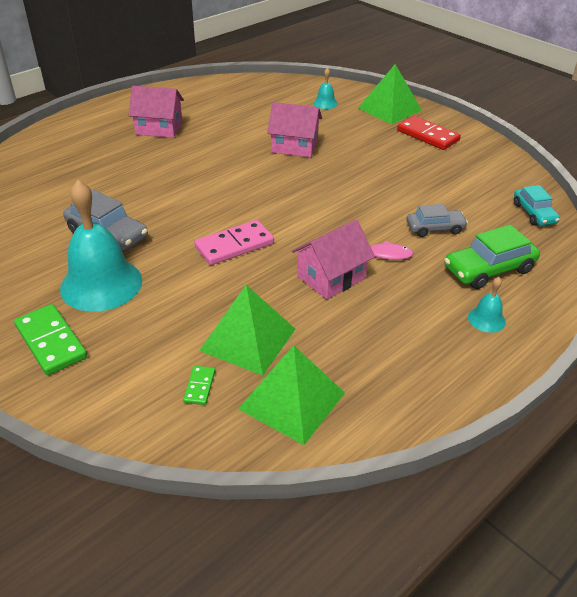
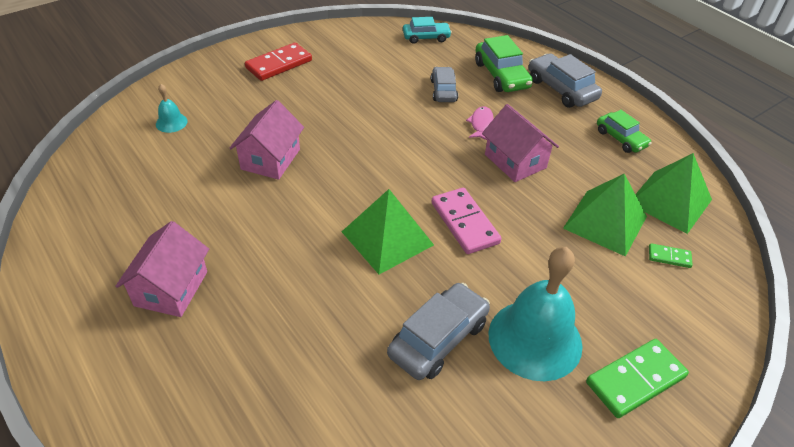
camera: 85 degrees left, 5 degrees up
(389, 109) = (209, 78): green pyramid -> green pyramid (387, 238)
(402, 367) = (621, 138): none -> green car
(486, 319) = (561, 89): turquoise bell -> grey car

